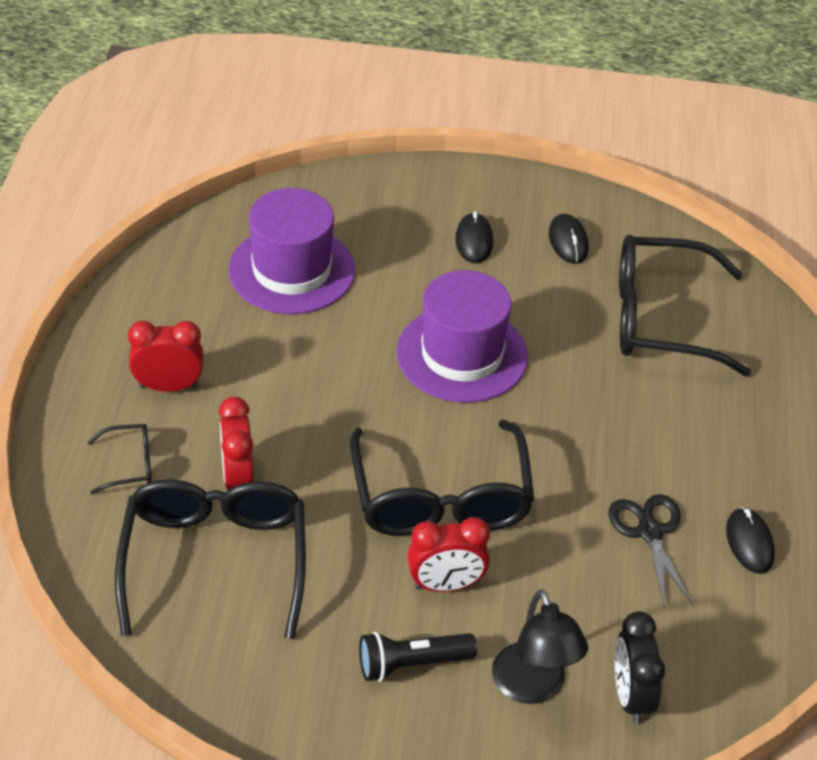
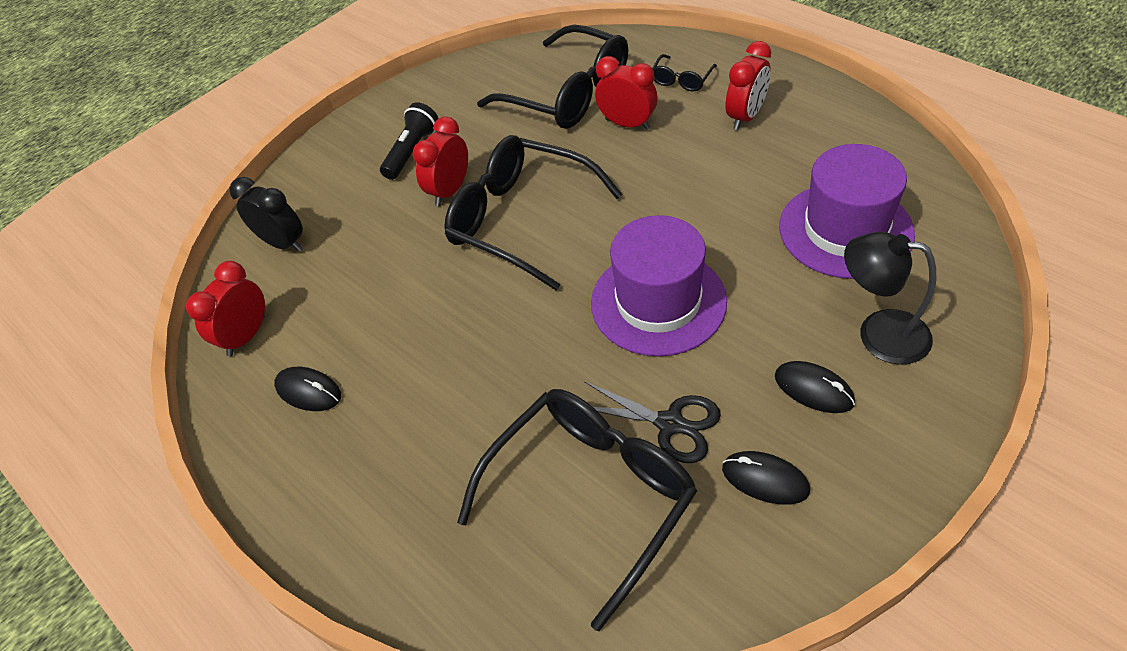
camera: 135 degrees right, 5 degrees up
(533, 687) = (339, 199): black lamp -> black lamp (879, 333)
(650, 532) = (380, 329): black scissors -> black scissors (670, 424)
(750, 638) = (246, 336): none -> red clock

